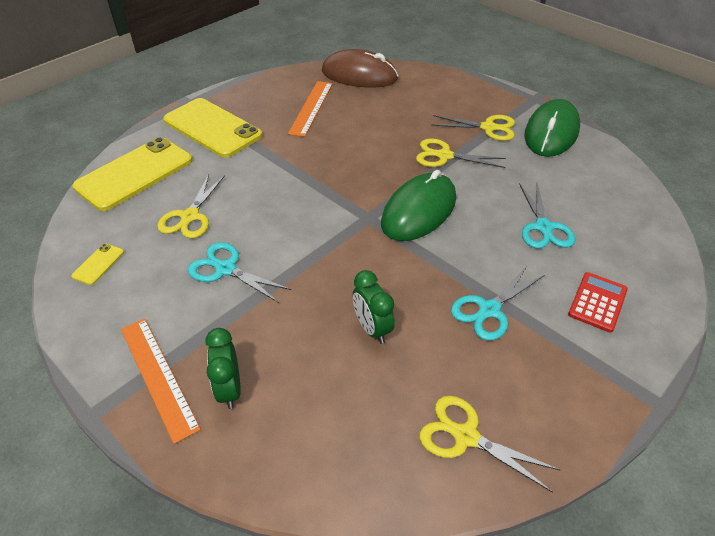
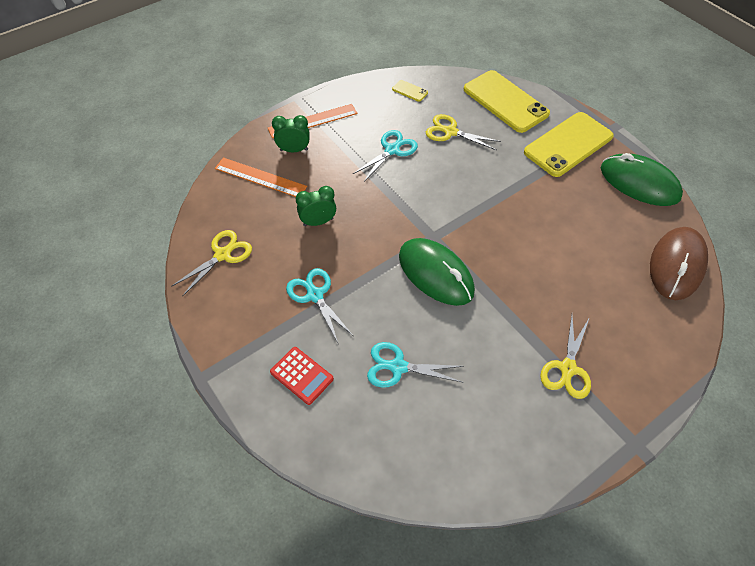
camera: 100 degrees right, 10 degrees up
(311, 108) = (604, 215): orange ruler -> orange ruler (260, 177)
(444, 156) = (516, 312): yellow scissors -> none
(551, 132) = (557, 435): green mouse -> green mouse (639, 183)

